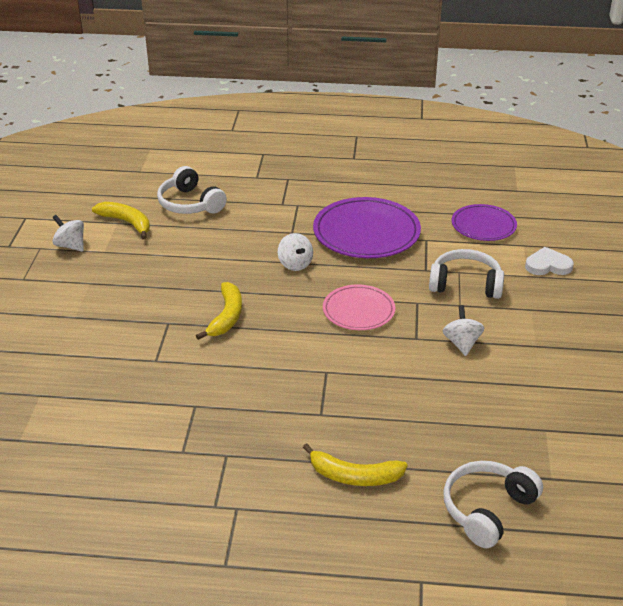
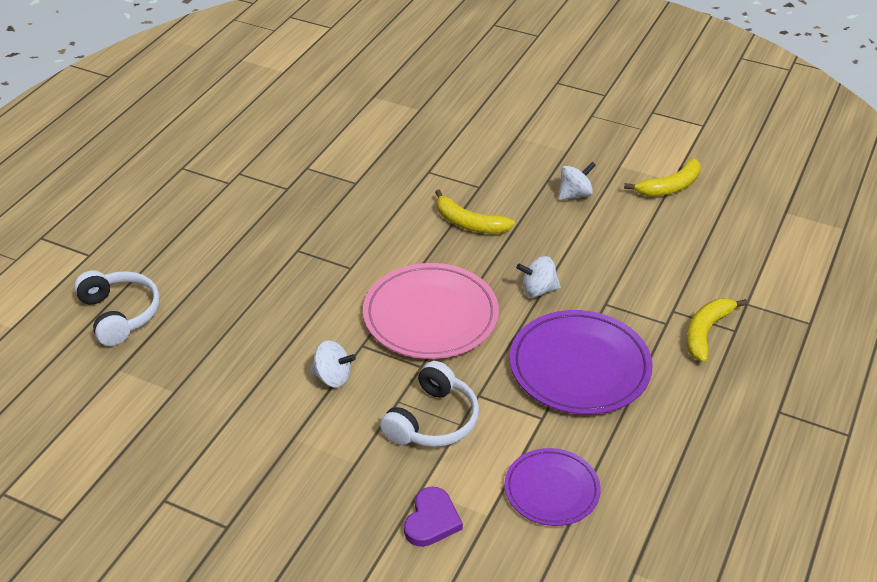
camera: 110 degrees right, 5 degrees up
(70, 246) = (638, 146): white spinning top -> white spinning top (575, 194)
(190, 204) = (696, 237): white headphones -> none
(354, 476) = (213, 250): yellow banana -> yellow banana (706, 332)
(358, 310) = (430, 316): pink plate -> pink plate, size x1.64
(548, 265) = (432, 520): white heart -> purple heart

